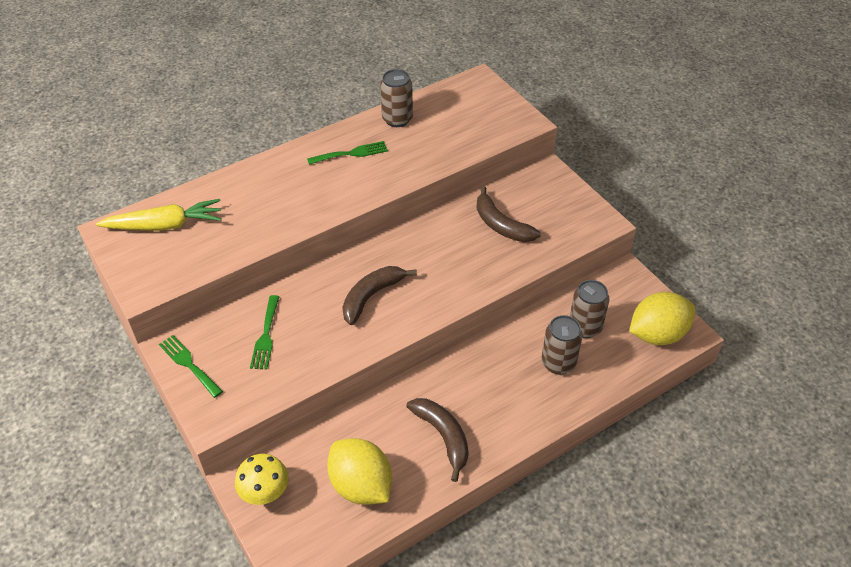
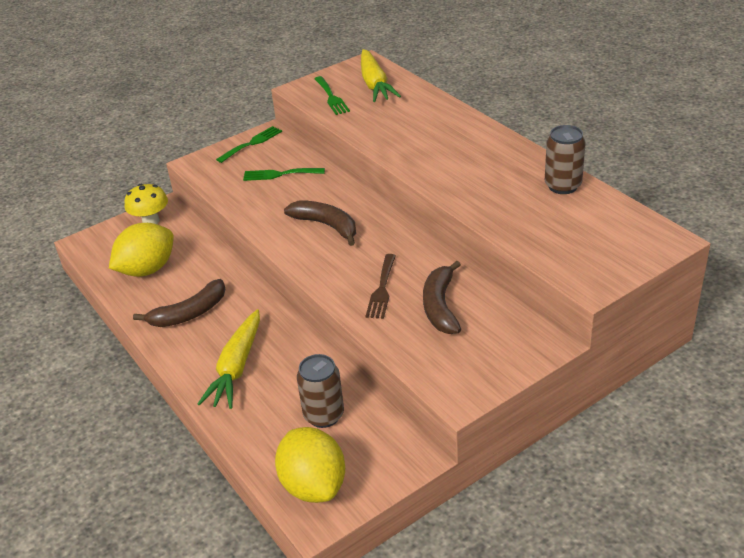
camera: 90 degrees right, 10 degrees down
(351, 153) = (494, 163): green fork -> green fork (331, 97)
(475, 260) = (382, 289): none -> brown fork
(501, 225) = (440, 306): brown banana -> brown banana turned 45 degrees counterclockwise
(525, 391) = (237, 367): none -> yellow carrot
(558, 363) = (272, 393): brown can -> none

